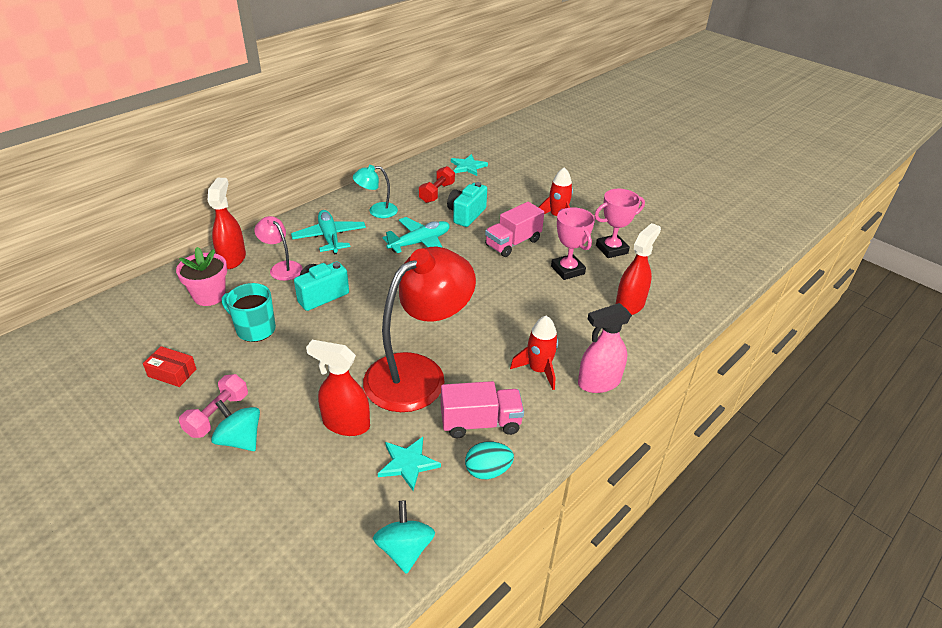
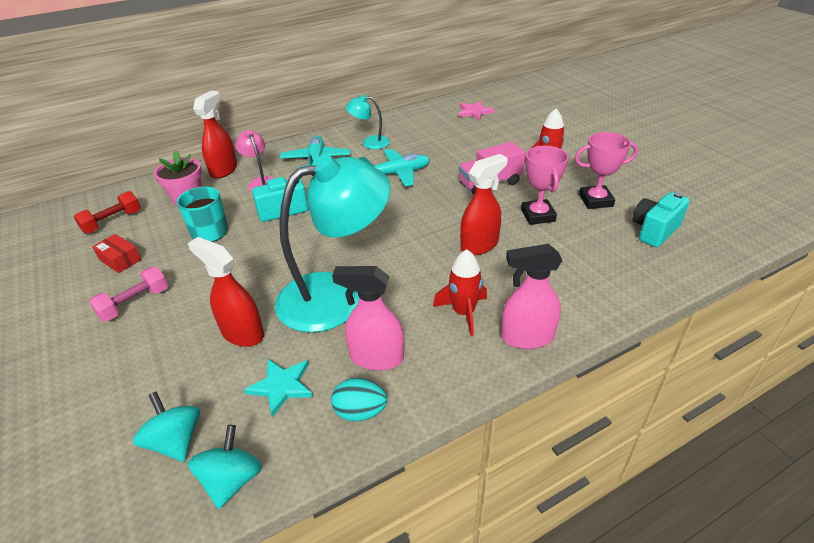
camera: 20 degrees right, 0 degrees up
(240, 439) = (140, 330): turquoise spinning top -> turquoise spinning top (176, 441)
(418, 373) = (336, 295): red lamp -> turquoise lamp
(437, 193) = (434, 132): red dumbbell -> red dumbbell (112, 222)
(466, 214) = (453, 153): turquoise camera -> turquoise camera (654, 231)
(468, 167) = (474, 112): turquoise star -> pink star
(480, 423) = (376, 358): pink truck -> pink spray bottle
(630, 305) = (596, 259): red spray bottle -> red spray bottle (479, 245)

